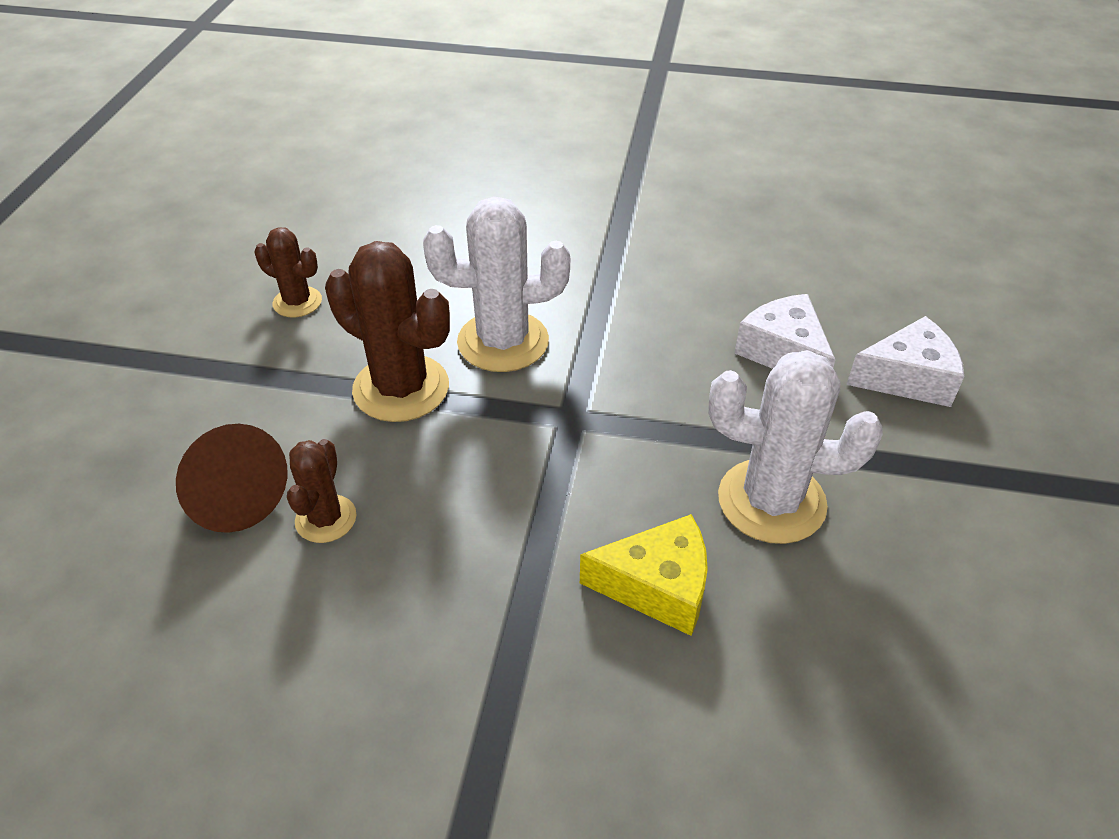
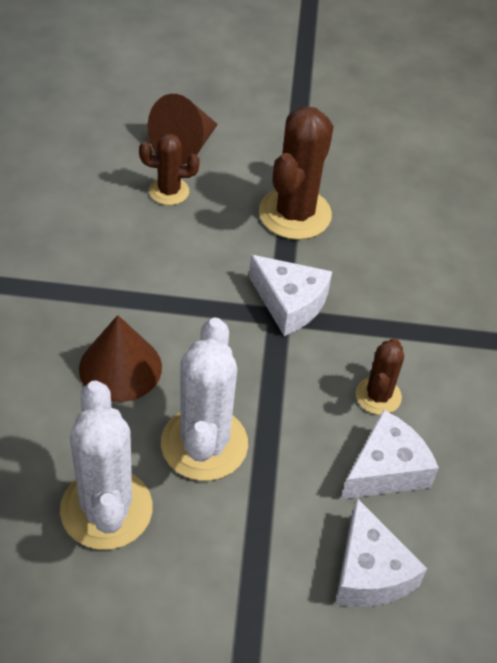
camera: 80 degrees right, 5 degrees up
(297, 302) = (378, 145): brown cactus -> brown cactus (378, 396)
(503, 342) = (358, 269): white cactus -> white cactus (106, 509)
(553, 406) = (289, 303): none -> white cheese
(657, 586) = (120, 367): yellow cheese -> brown cone

